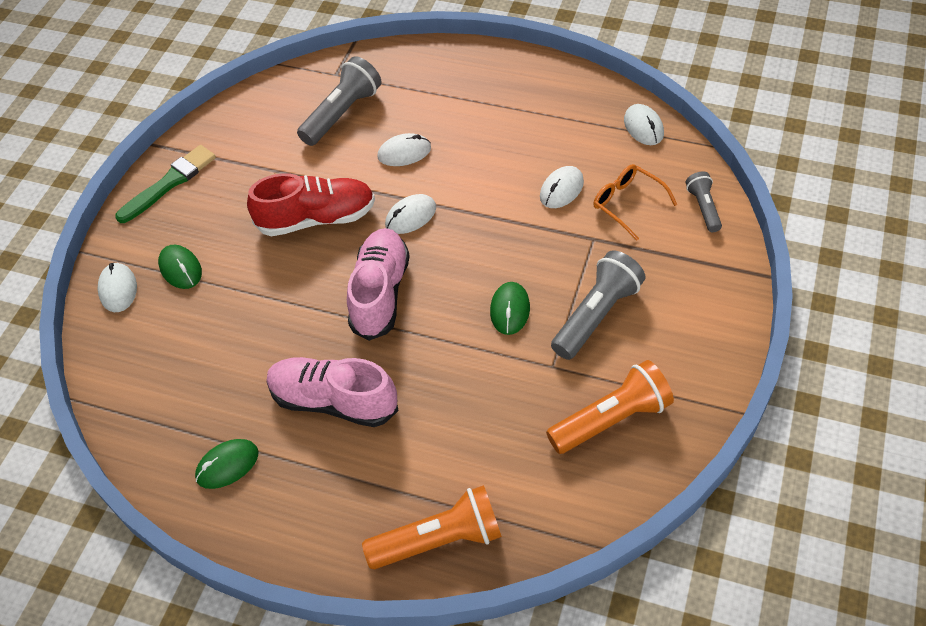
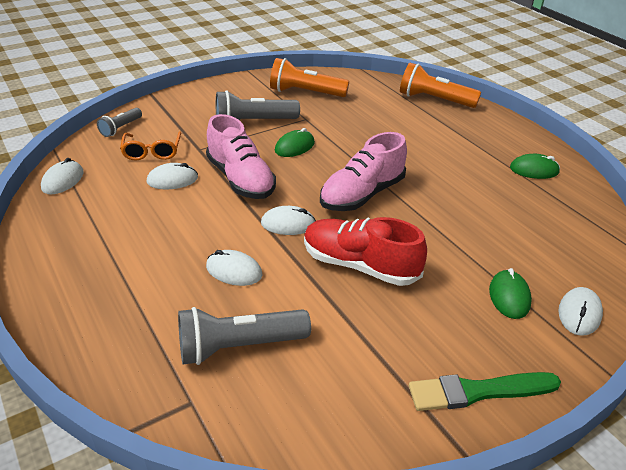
camera: 145 degrees left, 15 degrees down
(334, 401) = (444, 163): pink shoe -> pink shoe (241, 179)

